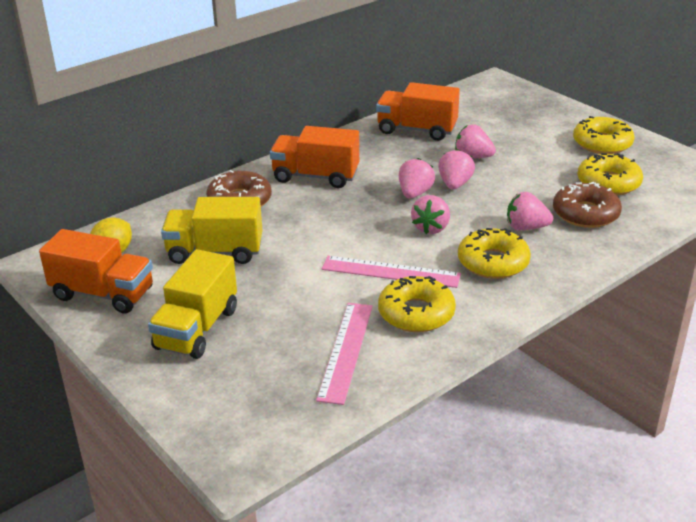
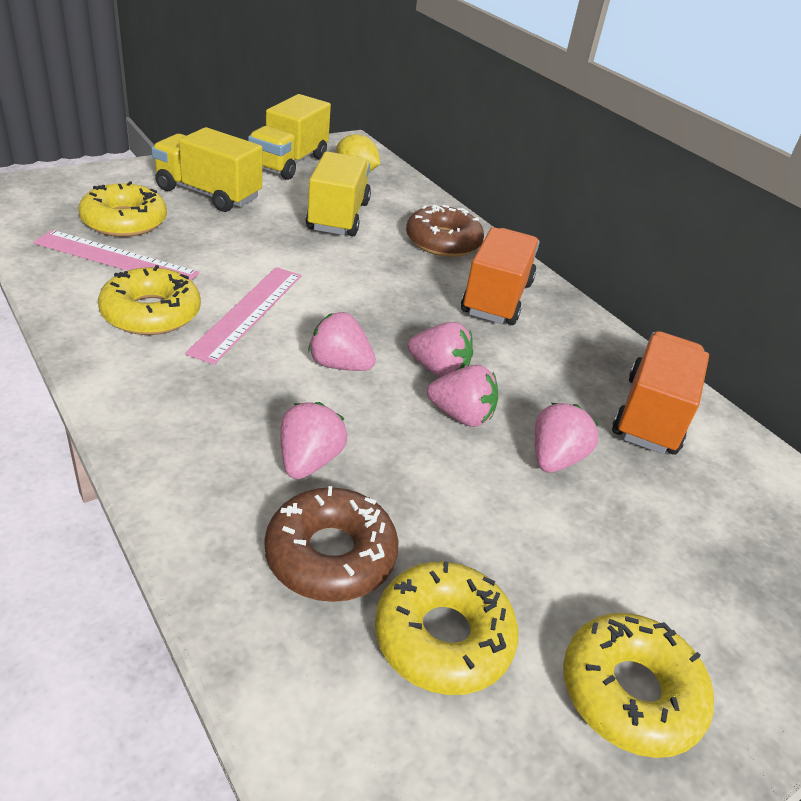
camera: 90 degrees right, 5 degrees up
(103, 294) = (289, 163): orange truck -> yellow truck
(493, 262) = (228, 400): yellow donut -> yellow donut (124, 221)

